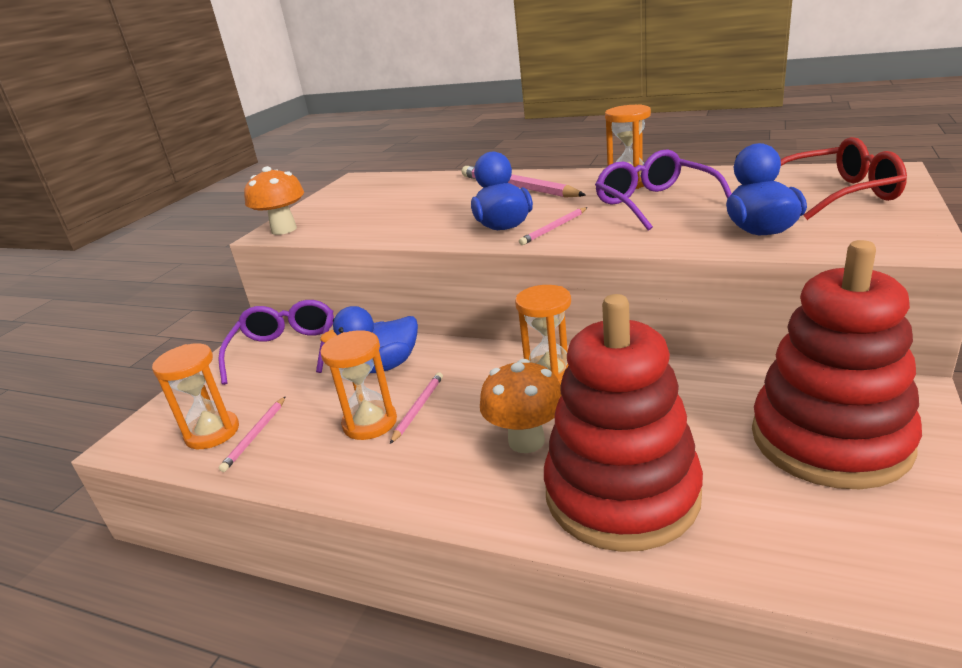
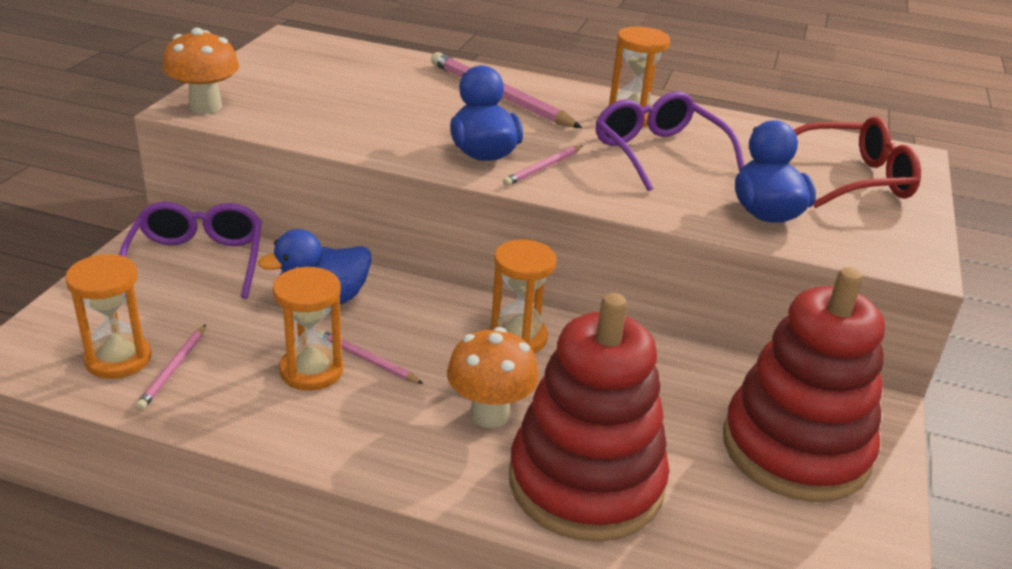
camera: 10 degrees left, 5 degrees up
(418, 408) = (367, 360): pink pencil -> pink pencil turned 75 degrees counterclockwise

